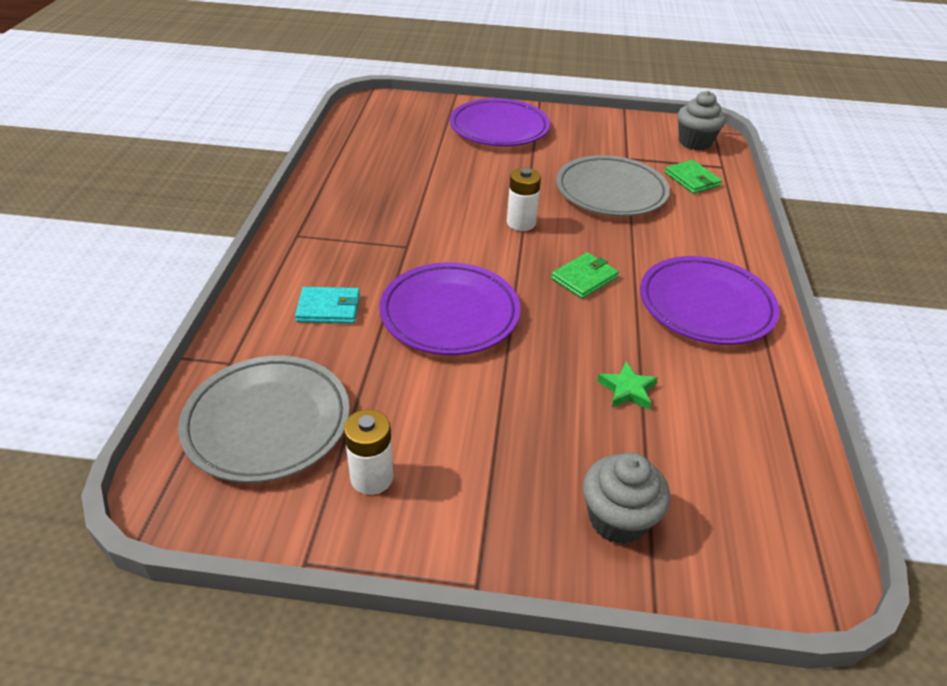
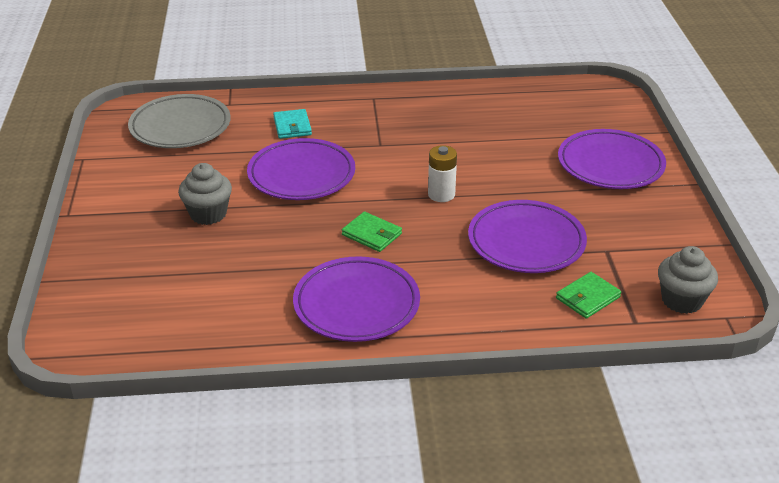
camera: 80 degrees right, 5 degrees down
(371, 477) = (142, 168): white battery -> none
(611, 192) = (526, 242): grey plate -> purple plate
(618, 519) = (115, 263): grey cupcake -> grey cupcake (208, 214)
(627, 390) = (237, 263): green star -> none

